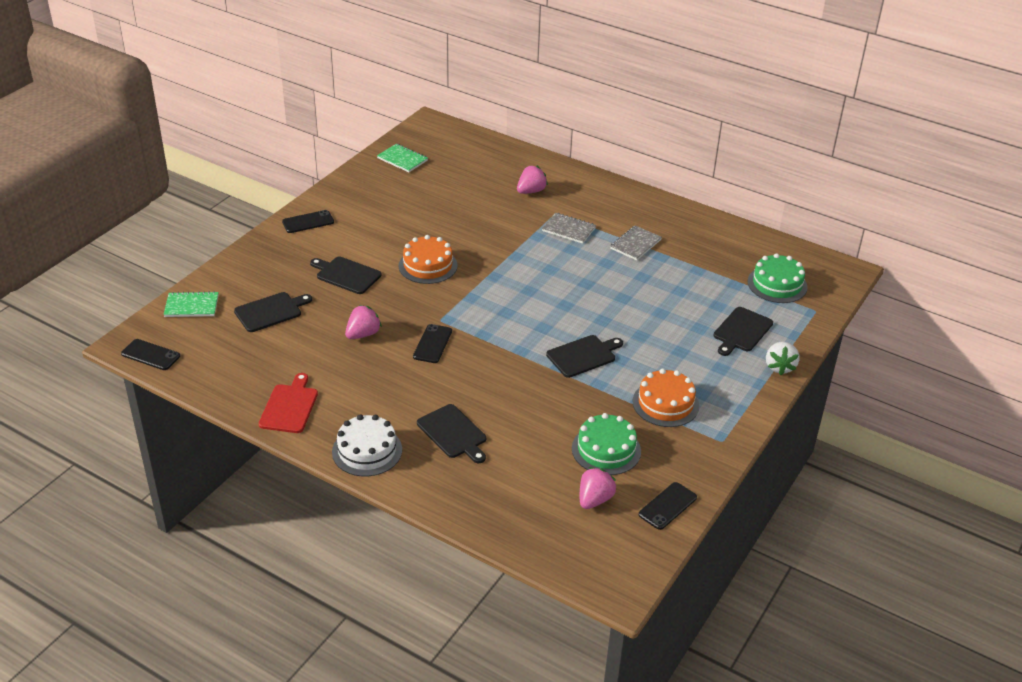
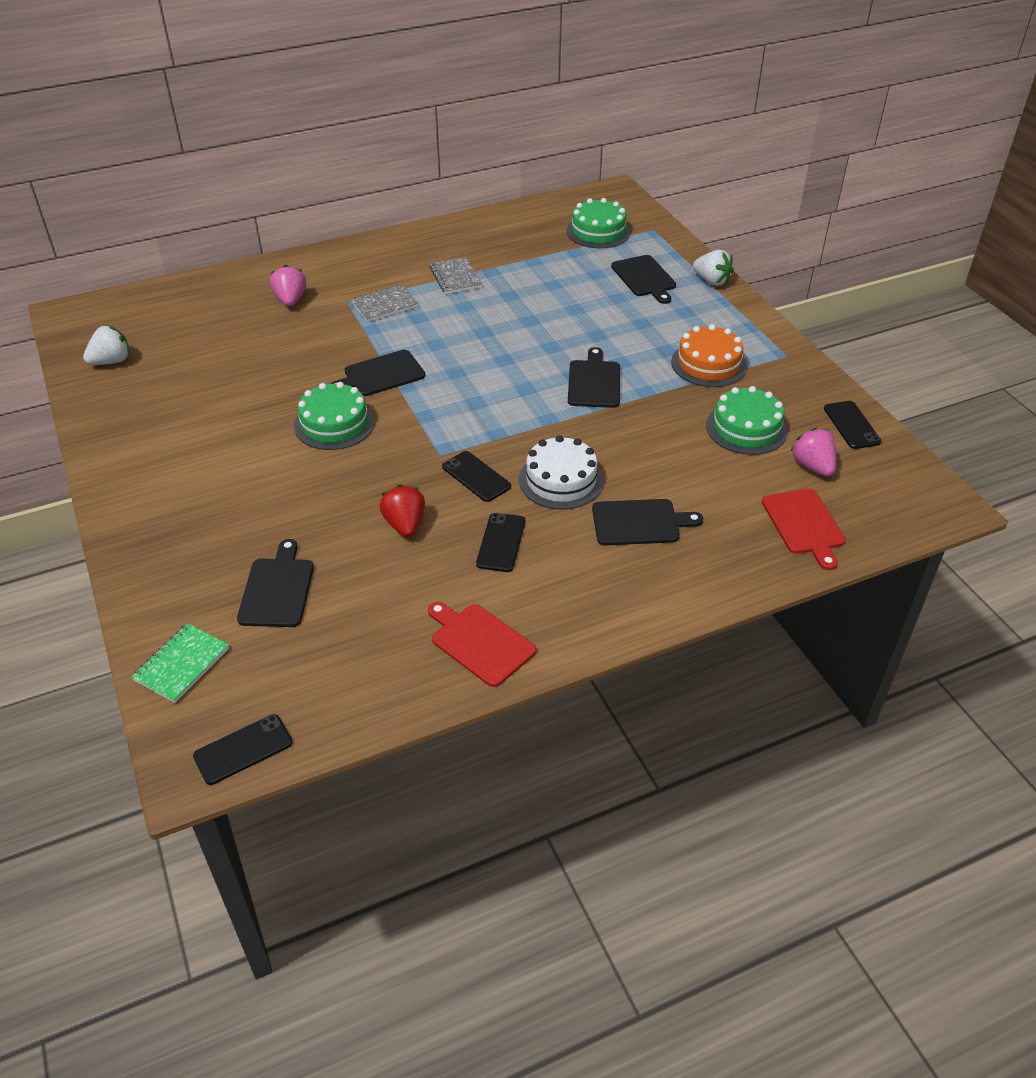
camera: 55 degrees left, 5 degrees up
(308, 222) = (134, 485): black phone -> black phone (501, 542)
(346, 275) = (278, 494): black cutting board -> black cutting board (381, 374)
(363, 334) = (405, 524): pink strawberry -> red strawberry
(367, 451) = (615, 604): white cake -> white cake (561, 480)
(402, 159) = (111, 361): green notebook -> white strawberry
(428, 265) = (334, 424): orange cake -> green cake
(523, 515) = (804, 524): none -> red cutting board

